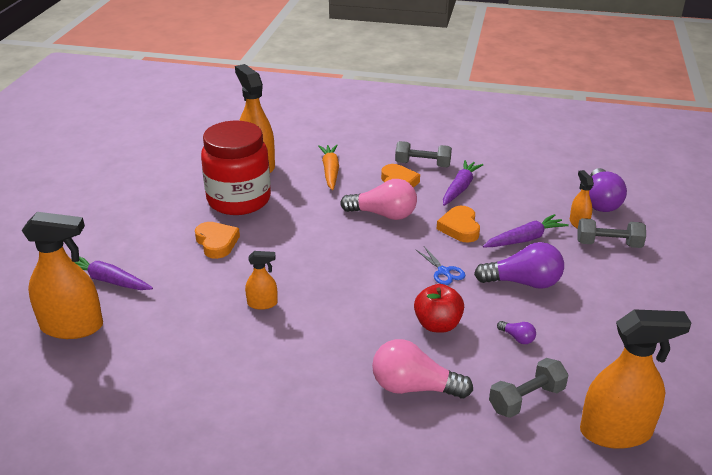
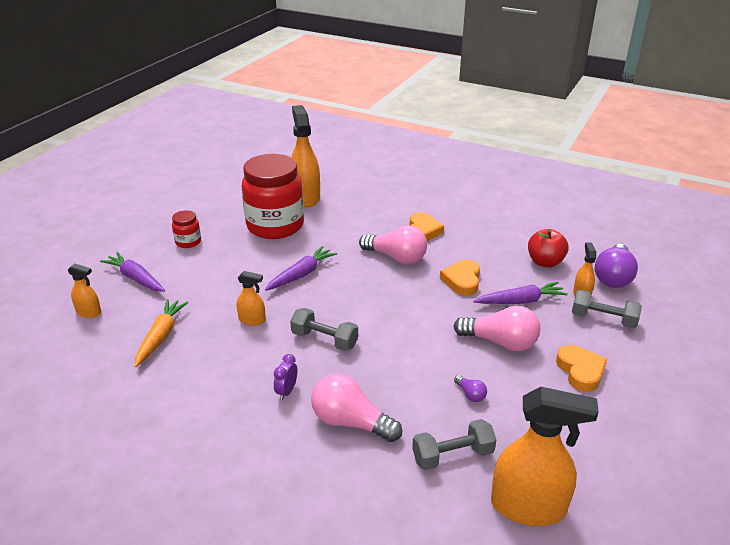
camera: 15 degrees right, 0 degrees up
(72, 326) = (89, 312): orange spray bottle -> orange spray bottle, size x0.49
(149, 231) = (188, 242): none -> red jar
(217, 243) = (239, 260): orange heart -> orange heart (580, 371)
(330, 171) = (366, 212): orange carrot -> orange carrot (161, 336)
(334, 370) = (286, 391): none -> purple clock
(422, 164) = (453, 217): grey dumbbell -> grey dumbbell (324, 340)
(437, 325) = (399, 368): red apple -> red apple (545, 262)
(443, 271) = (428, 319): blue scissors -> none
(460, 188) = (479, 244): purple carrot -> purple carrot (301, 274)
(523, 282) = (500, 342): purple light bulb -> pink light bulb

